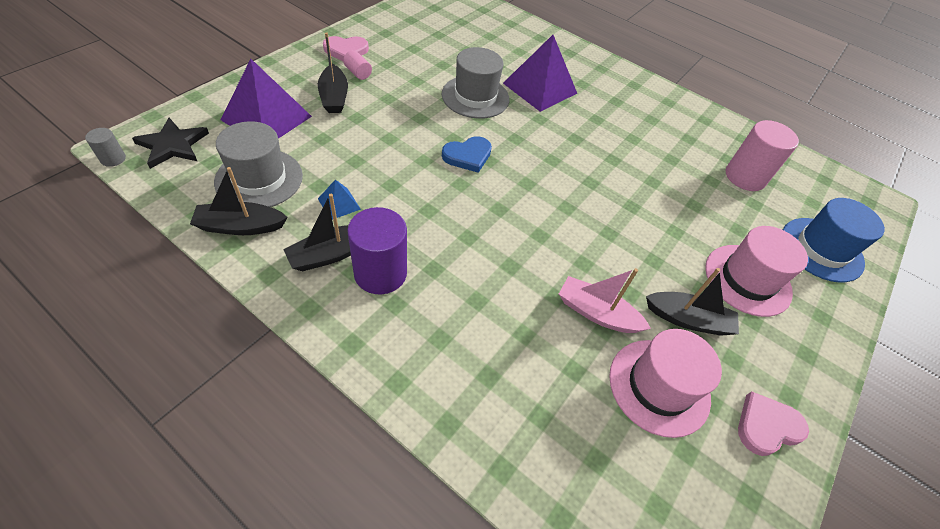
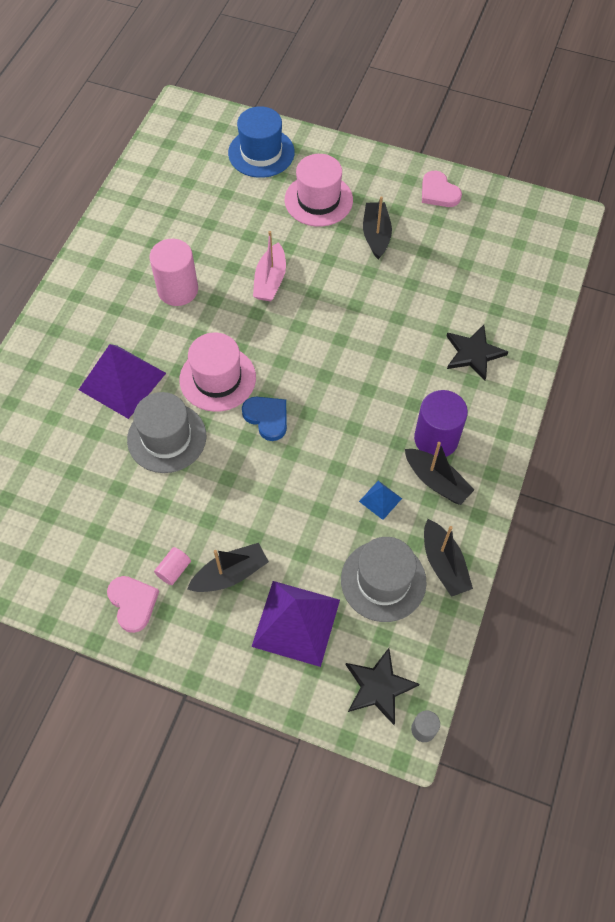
camera: 100 degrees left, 10 degrees up
(478, 357) = (473, 353): none -> black star
(597, 313) = (399, 290): pink boat -> pink boat (270, 280)
(659, 386) = (440, 248): pink hat -> pink hat (217, 378)
(745, 177) = (192, 200): pink cylinder -> pink cylinder (178, 290)

